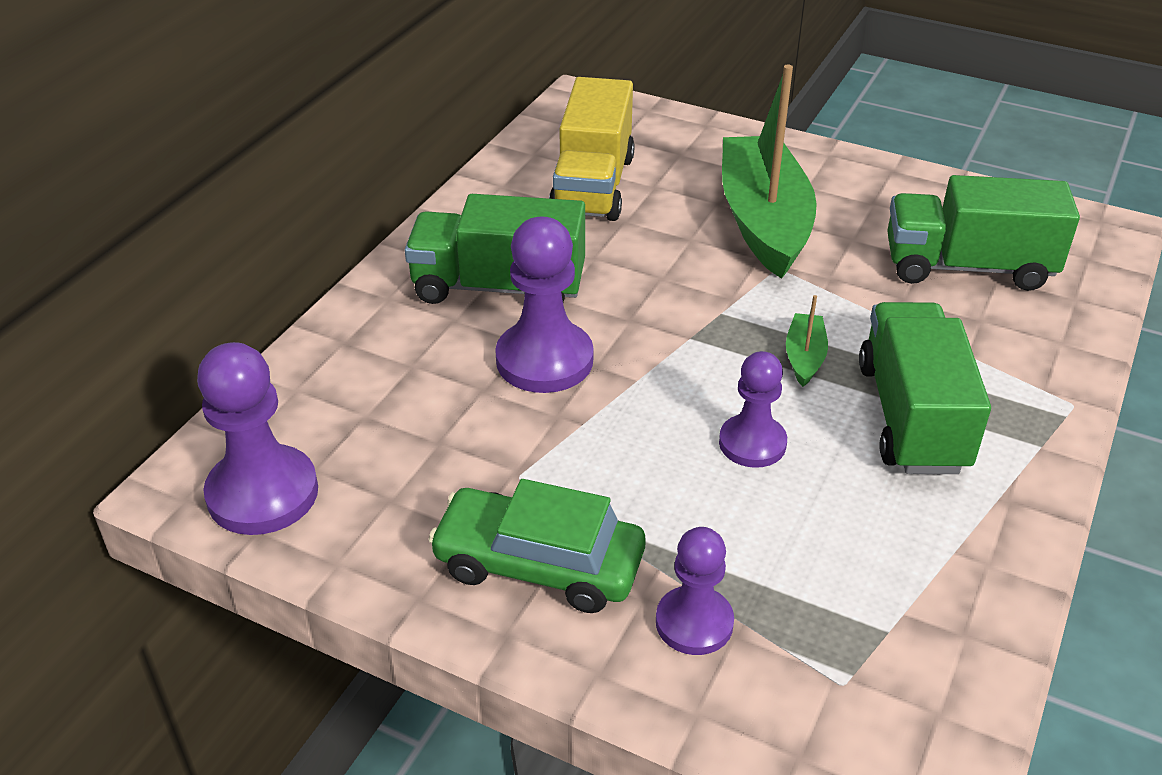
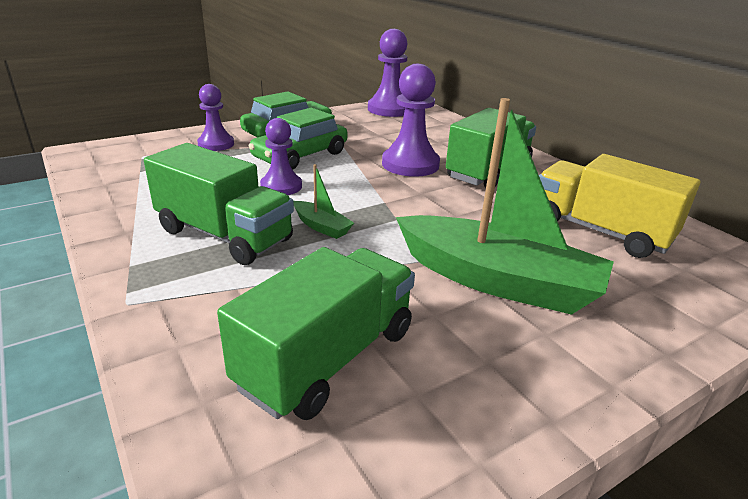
camera: 120 degrees right, 10 degrees down
(630, 484) = (300, 156): none -> green car

